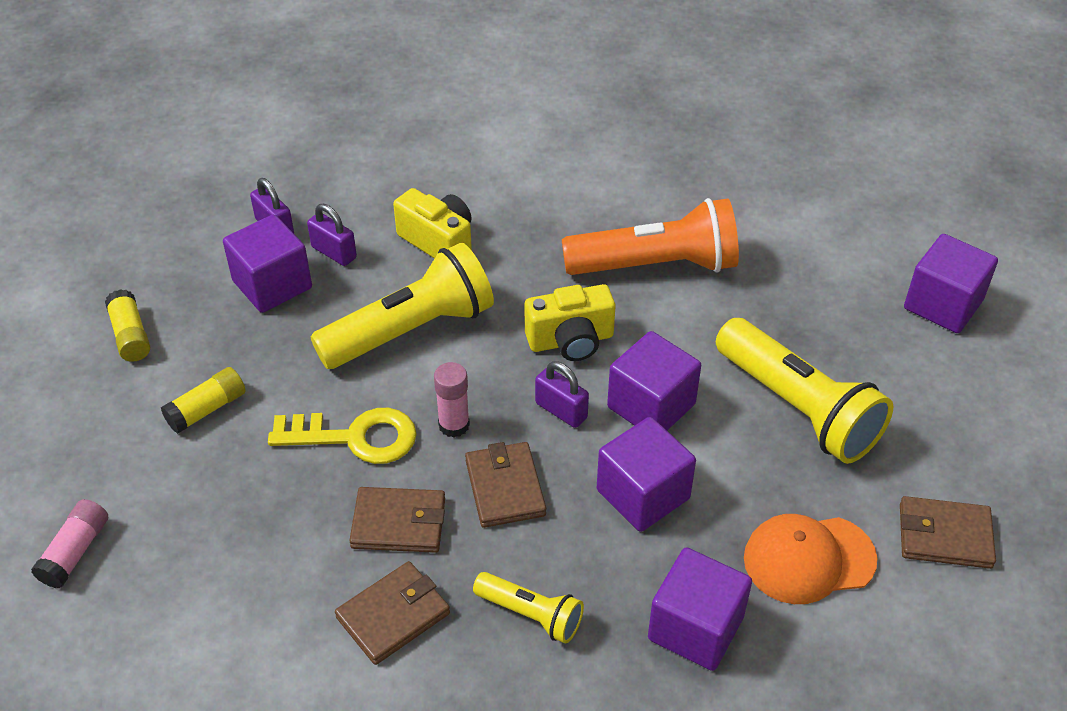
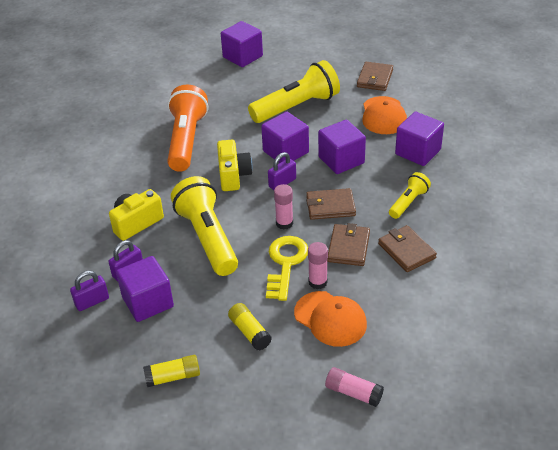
camera: 80 degrees left, 5 degrees down
(229, 509) = (330, 319): none -> orange cap
(312, 485) = (318, 282): none -> pink glue stick

